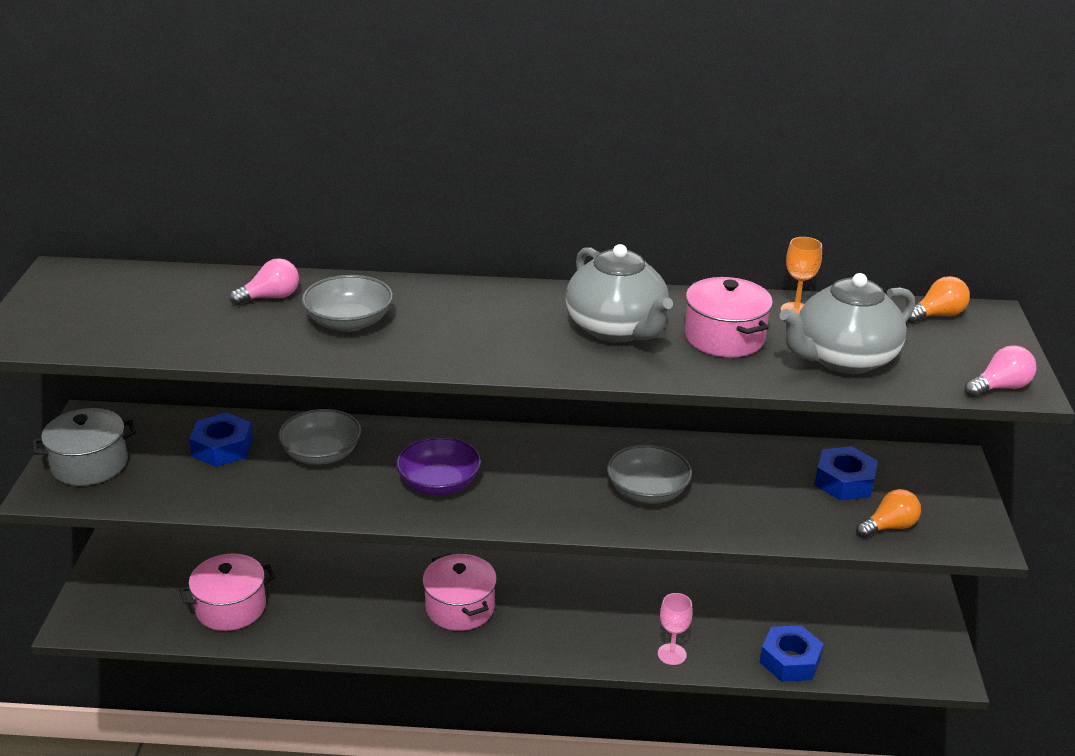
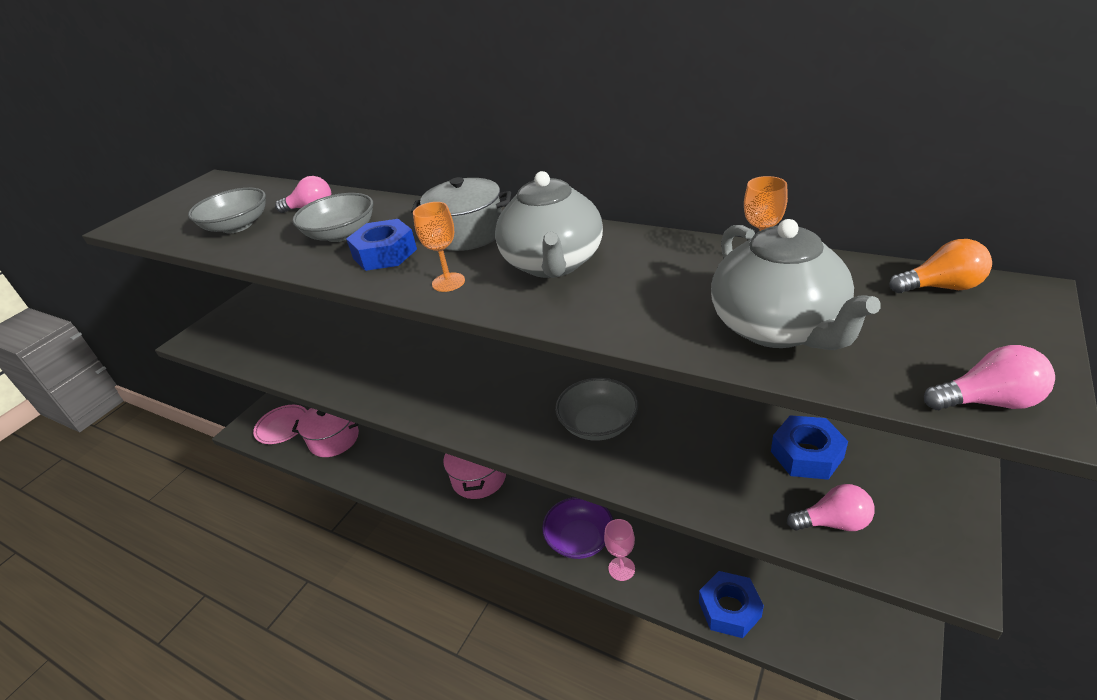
camera: 30 degrees right, 5 degrees up
(90, 464) = (232, 324): grey pot -> grey pot (468, 234)
(138, 609) = (283, 426): none -> pink plate
(222, 448) = (316, 324): blue nut -> blue nut (385, 254)
(321, 454) = (373, 340): grey bowl -> grey bowl (237, 226)
(439, 483) = (434, 381): purple bowl -> purple bowl (579, 539)
(529, 357) = (448, 282): none -> orange goblet
(724, 337) = (655, 285): pink pot -> none
(843, 359) = (777, 328): grey teapot -> grey teapot turned 105 degrees counterclockwise
(889, 527) = (833, 522): orange light bulb -> pink light bulb

